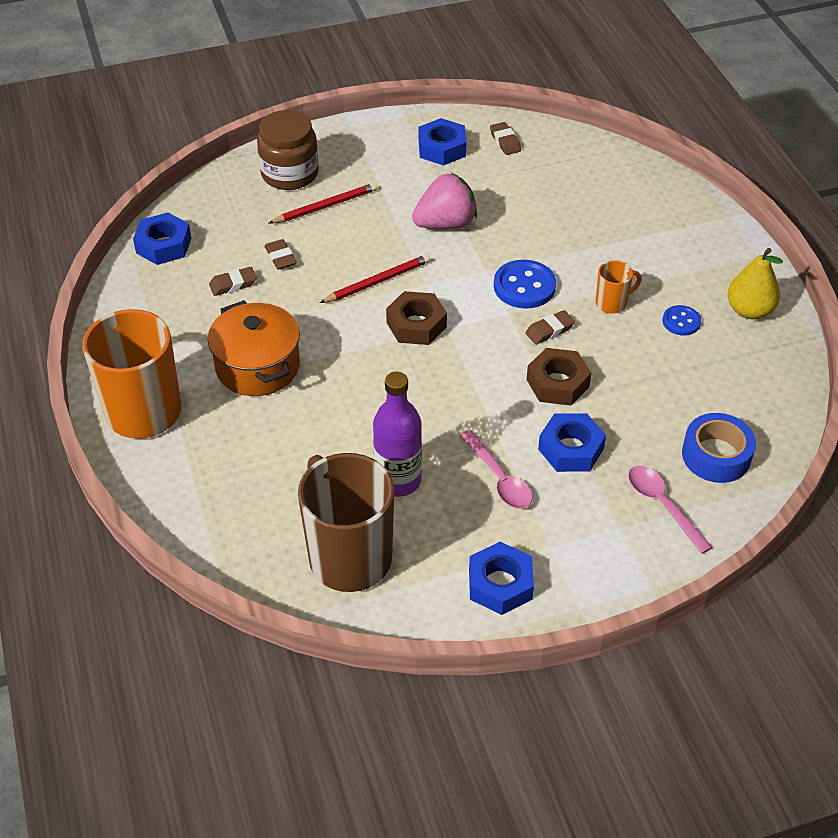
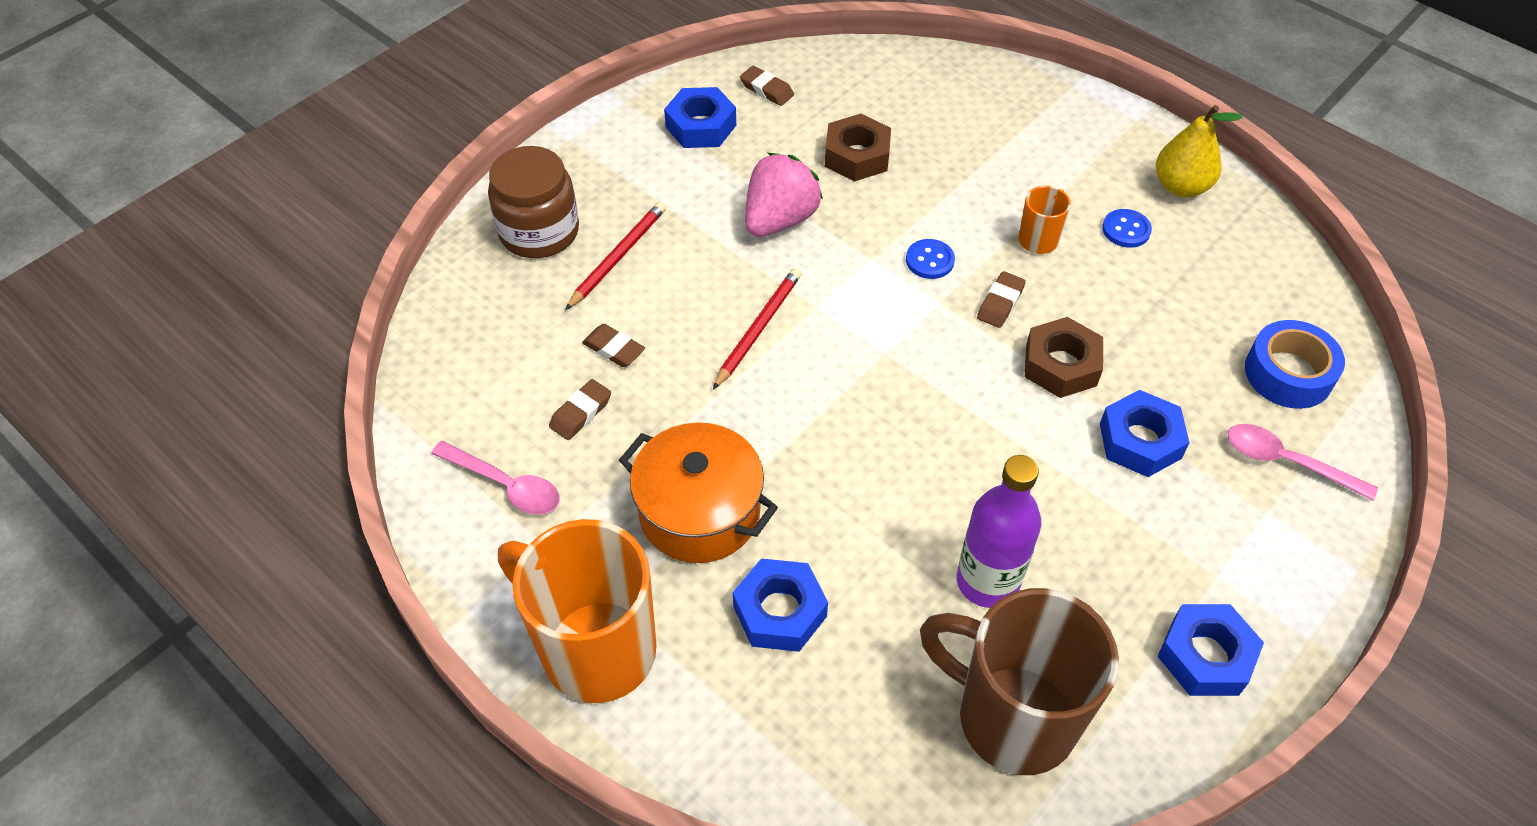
camera: 30 degrees left, 5 degrees up
(163, 245) = (446, 399): blue nut -> blue nut (779, 611)
(416, 325) = (847, 365): brown nut -> brown nut (857, 156)
(499, 479) = (1096, 519): pink spoon -> pink spoon (506, 485)
(524, 286) = (930, 260): blue button -> blue button, size x0.59

